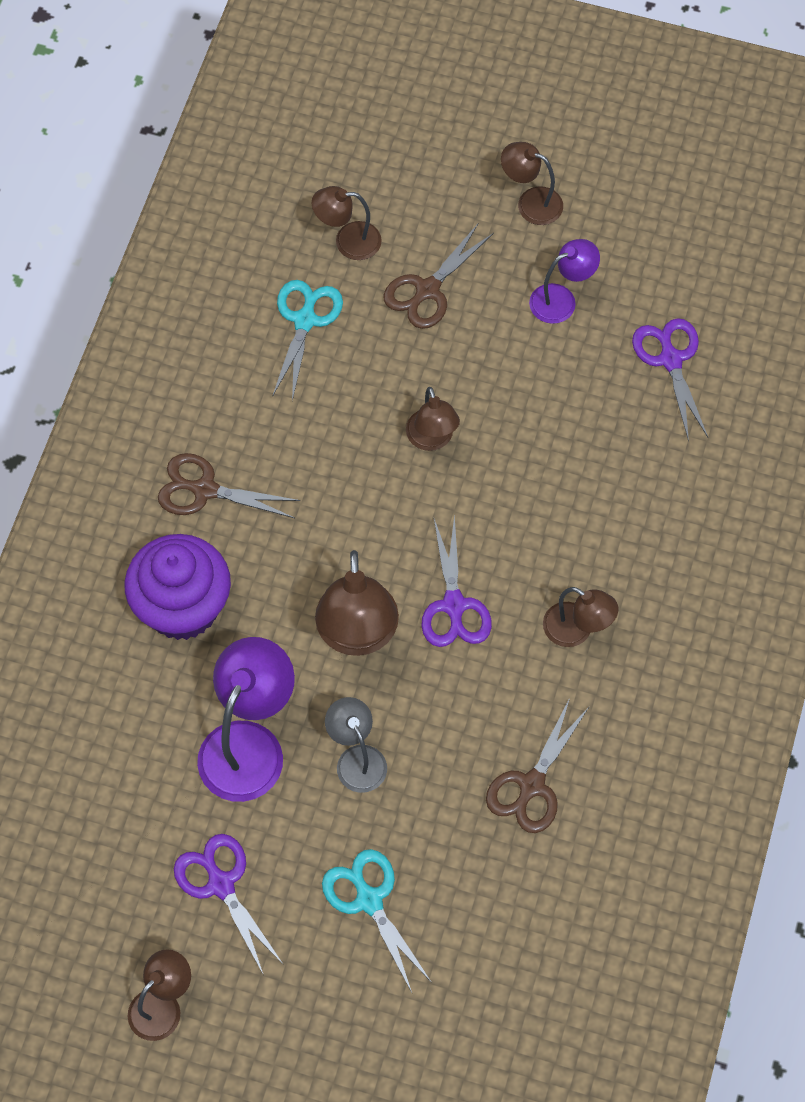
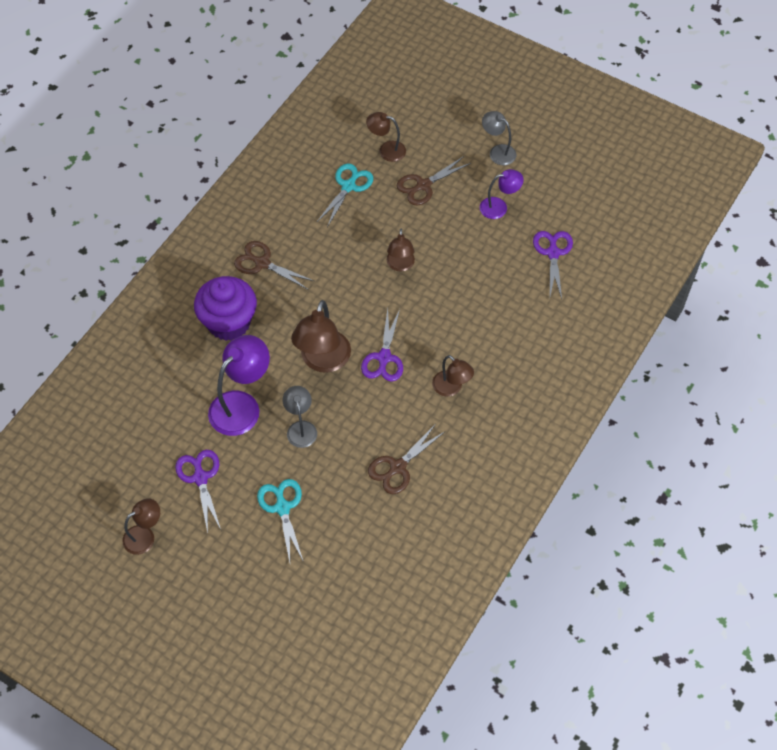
camera: 15 degrees right, 5 degrees down
(531, 202) = (498, 152): brown lamp -> grey lamp

